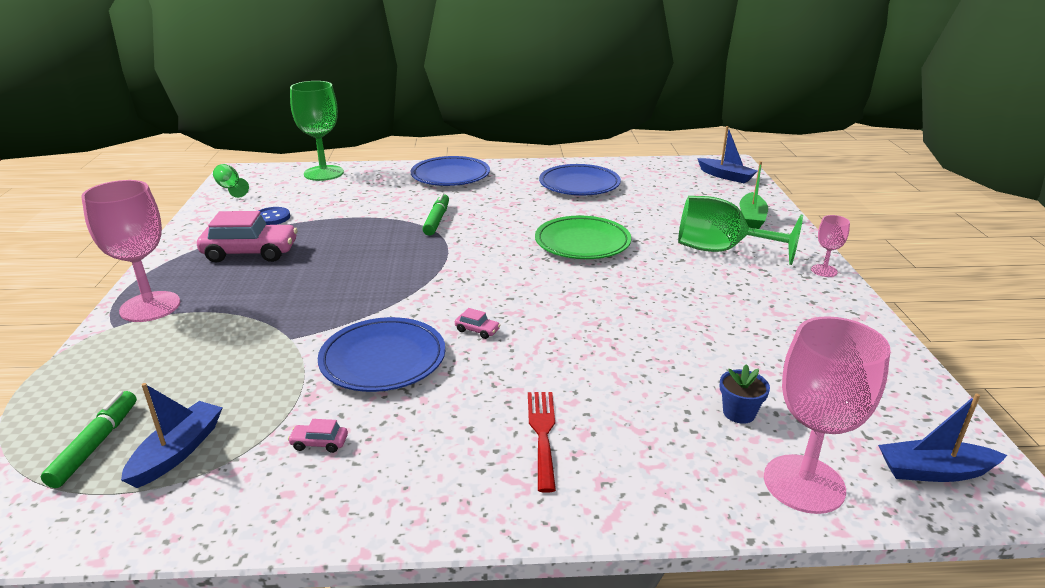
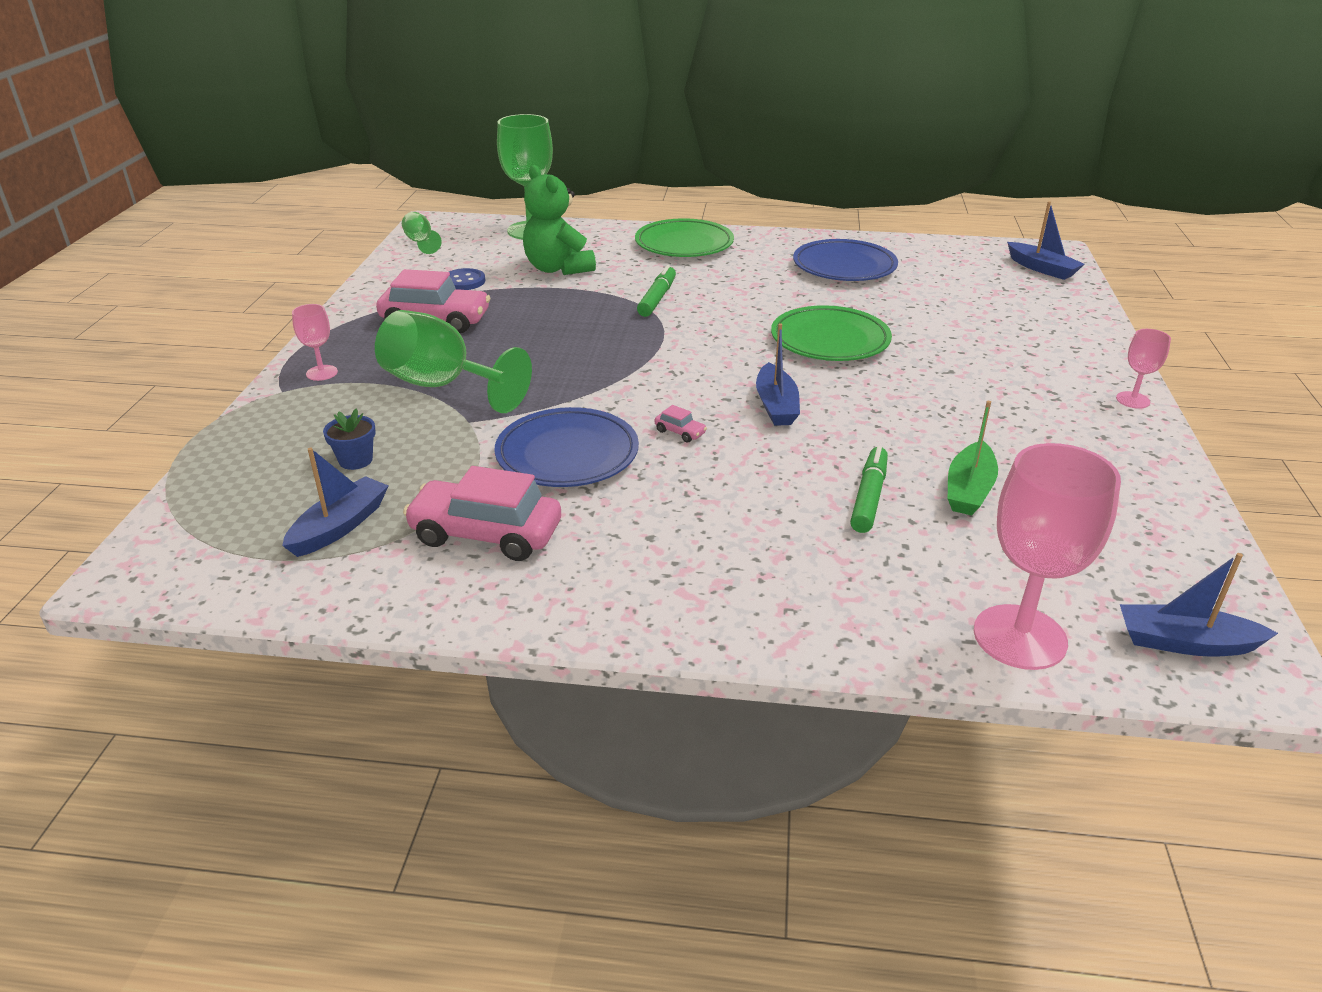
camera: 10 degrees right, 5 degrees up
(95, 444) = (259, 510): green marker -> green marker (868, 497)
(150, 307) = (322, 373): pink goblet -> pink goblet, size x0.49
(319, 443) = (486, 534): pink car -> pink car, size x2.45
(350, 202) = (558, 269): none -> green teddy bear
(450, 176) = (684, 244): blue plate -> green plate
(542, 433) = (730, 551): red fork -> none
(552, 300) = (776, 405): none -> blue boat
(721, 250) = (1005, 364): green goblet -> green goblet (442, 386)
(739, 413) = (967, 554): blue flower pot -> blue flower pot (355, 460)
(751, 218) = (1059, 326): green boat -> green boat (969, 490)

